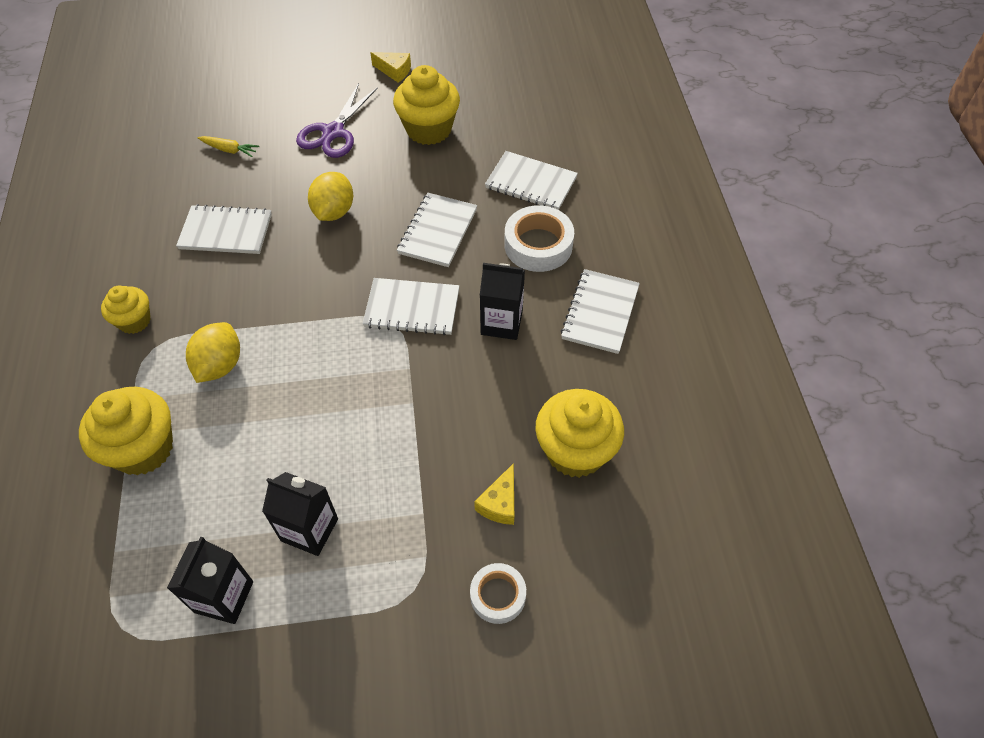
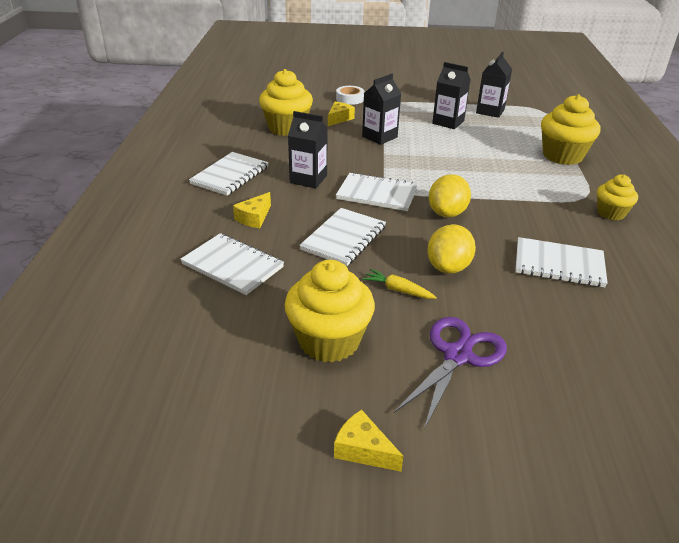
camera: 170 degrees left, 20 degrees down
(220, 365) = (526, 183): yellow lemon -> yellow lemon (447, 213)
(229, 150) = (594, 351): yellow carrot -> yellow carrot (398, 290)
(423, 452) = (379, 137): none -> black carton
(538, 245) = (254, 218): white tape -> yellow cheese

